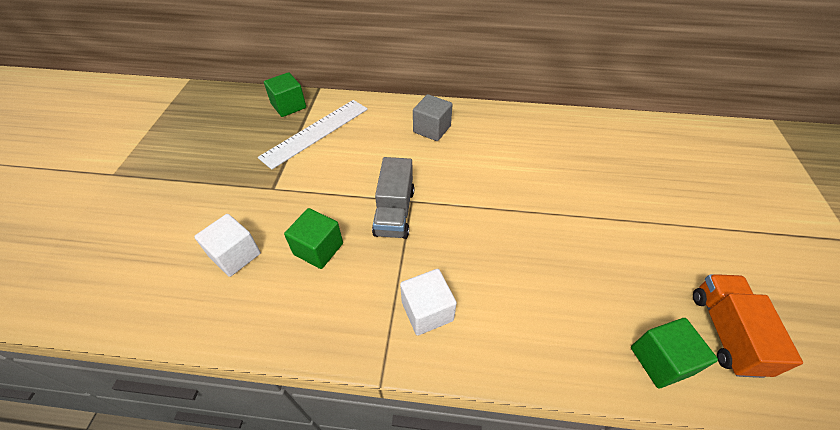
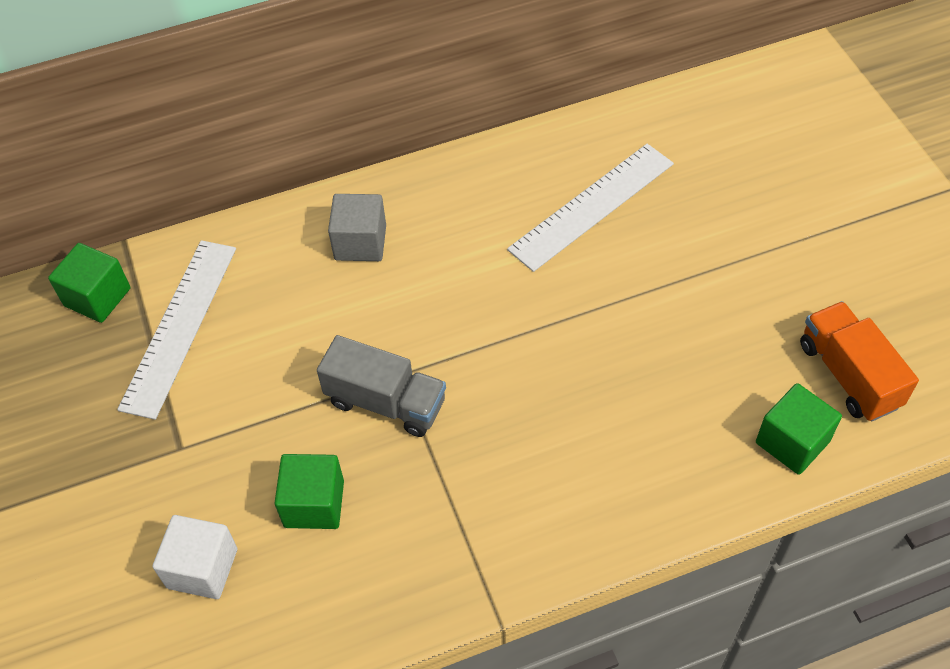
camera: 25 degrees left, 5 degrees up
(394, 212) = (385, 402): grey truck -> grey truck turned 45 degrees counterclockwise
(427, 311) = (507, 514): white cube -> none
(576, 158) = (592, 206): none -> white ruler

